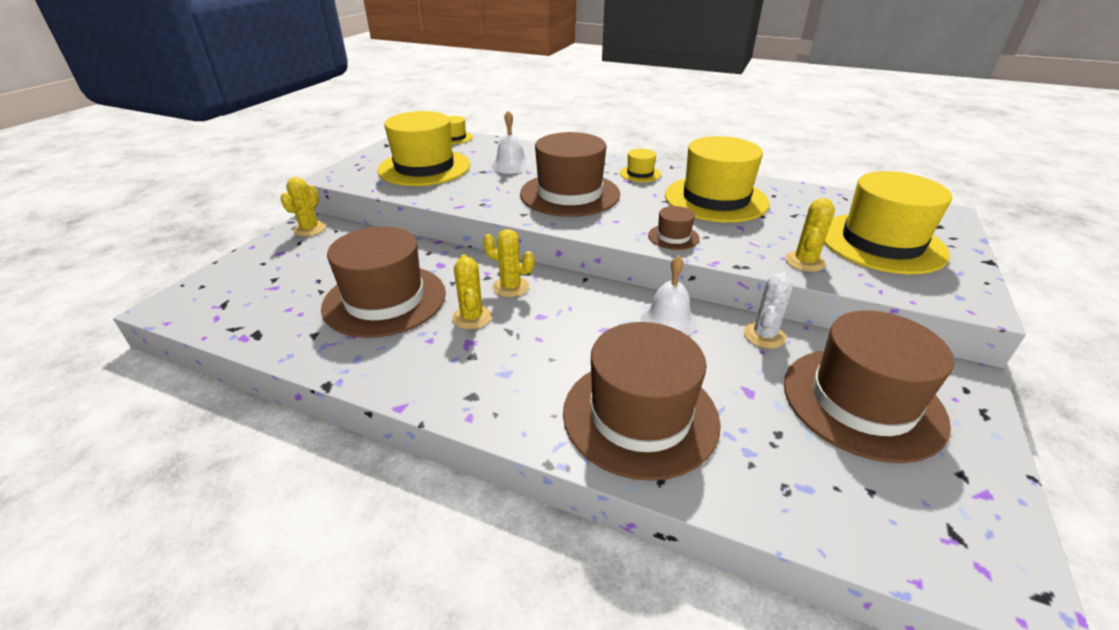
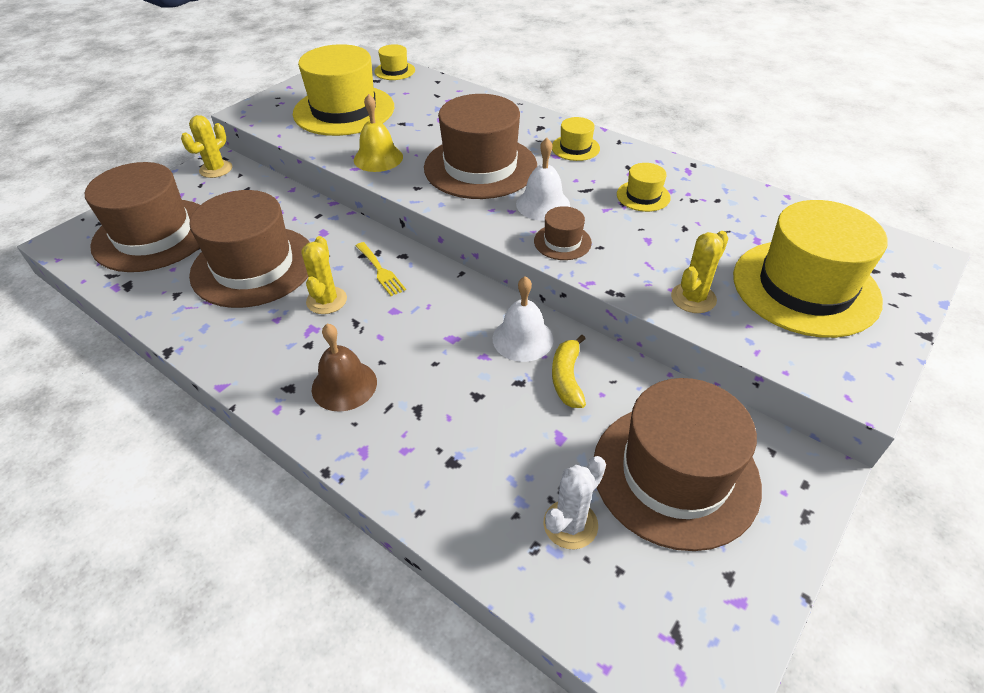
camera: 15 degrees right, 10 degrees up
(475, 197) = (378, 158): none -> yellow bell
(511, 165) = (437, 118): white bell -> white bell (543, 204)
(511, 287) = (380, 271): yellow cactus -> yellow fork
(526, 384) = (344, 385): none -> brown bell
(640, 416) = (435, 441): brown hat -> brown hat (153, 235)
(715, 199) = (643, 196): yellow hat -> yellow hat, size x0.44
(725, 344) = (567, 378): none -> yellow banana
(764, 335) = (616, 376): white cactus -> white cactus (570, 524)

